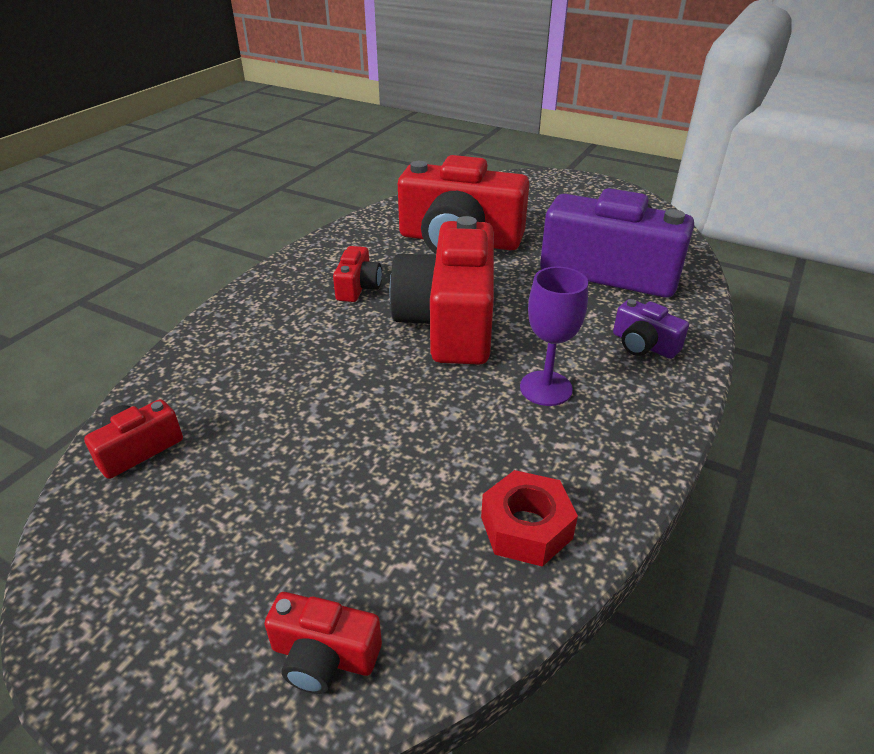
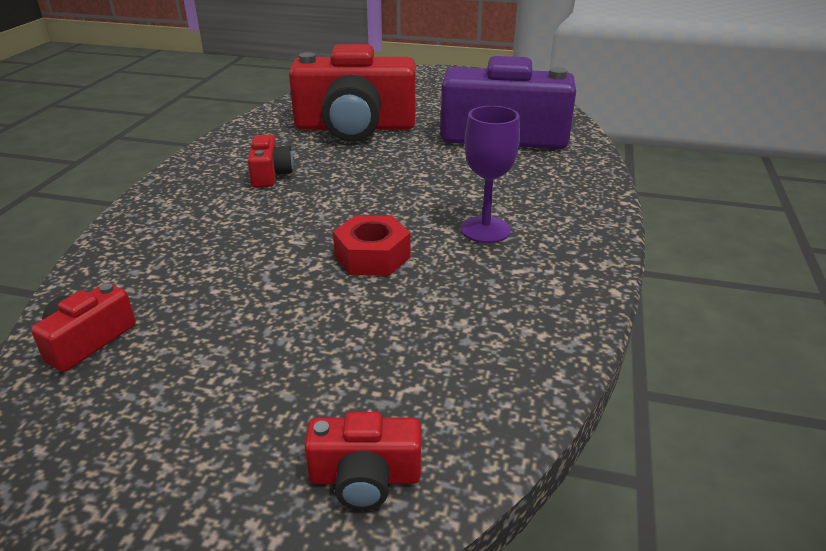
camera: 15 degrees left, 5 degrees down
(450, 321) = (373, 190): red camera -> none
(526, 527) = (514, 338): red nut -> red nut (372, 256)
(643, 345) = (557, 186): purple camera -> none

